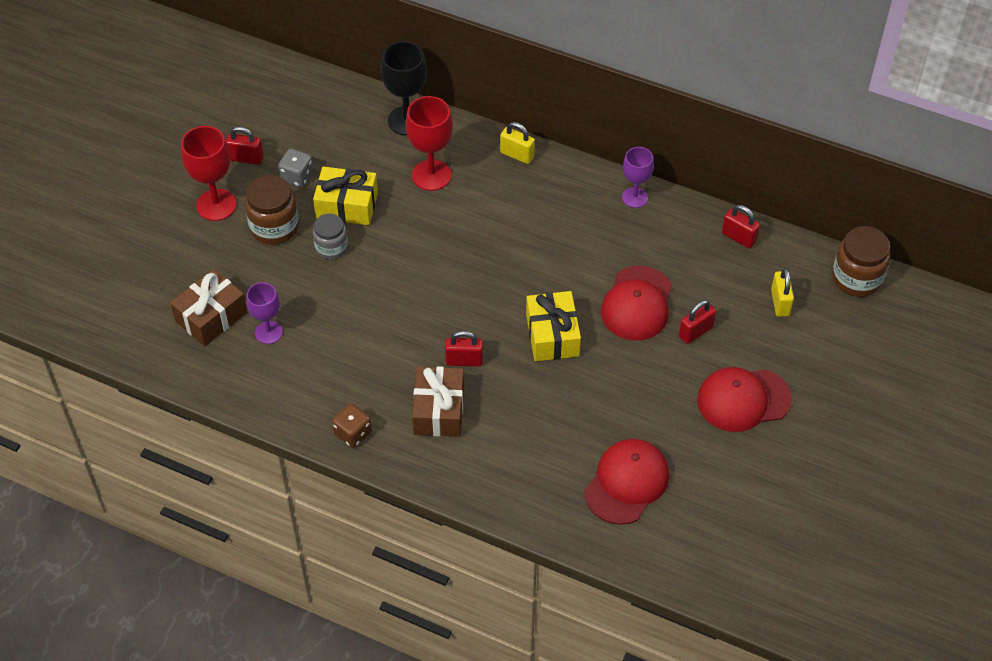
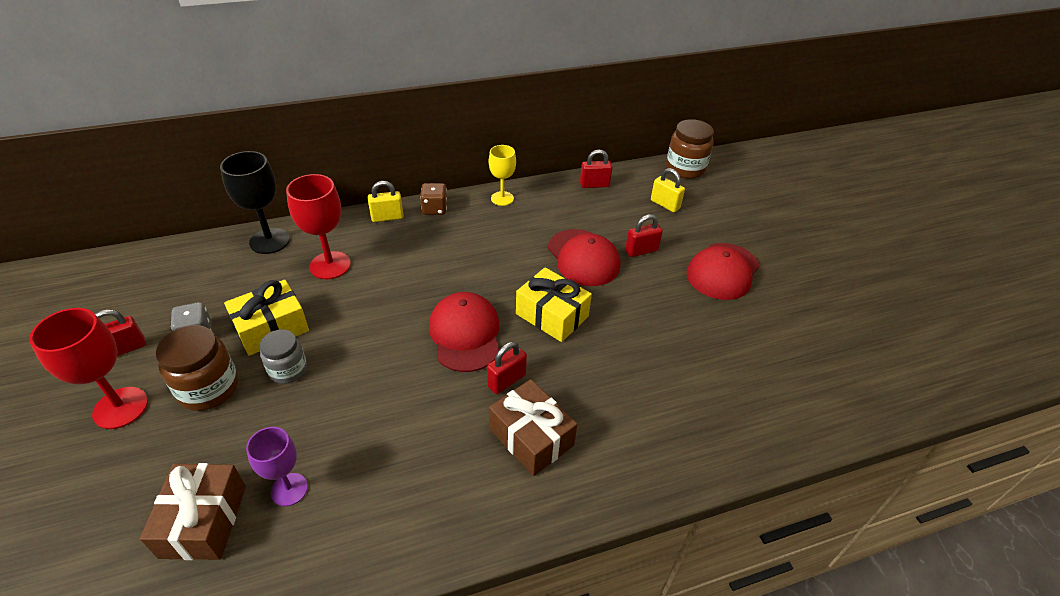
camera: 45 degrees left, 10 degrees down
(353, 433) = (476, 522): brown dice -> brown dice (434, 209)
(627, 483) = (733, 380): red cap -> red cap (465, 334)
(635, 197) = (502, 198): purple goblet -> yellow goblet
(695, 332) = (641, 251): red padlock -> red padlock turned 60 degrees clockwise

